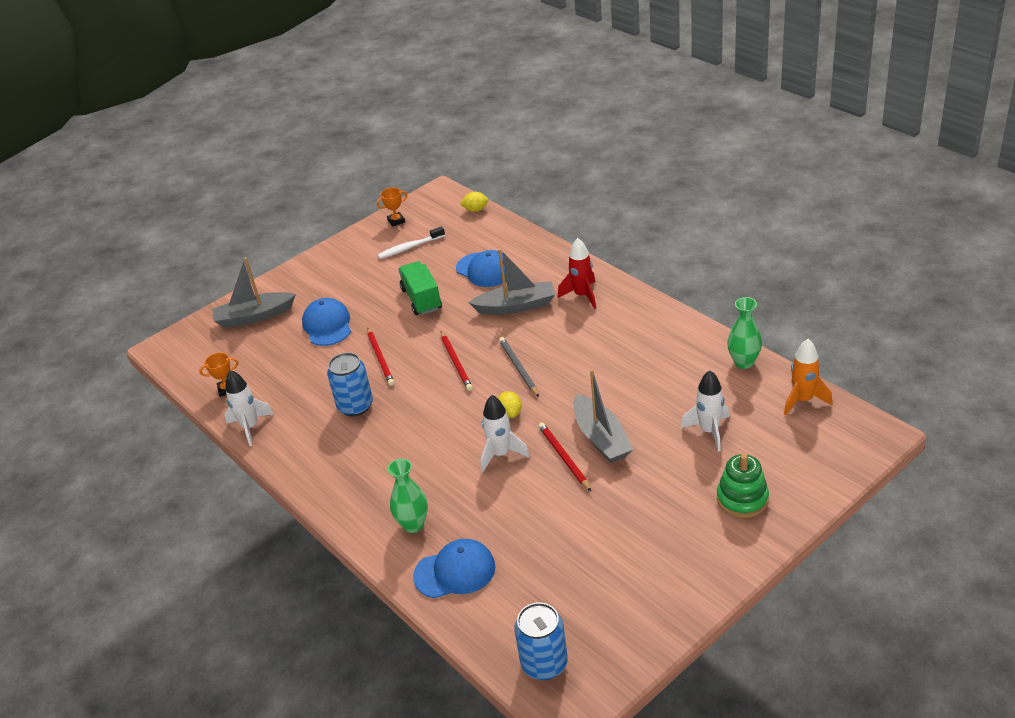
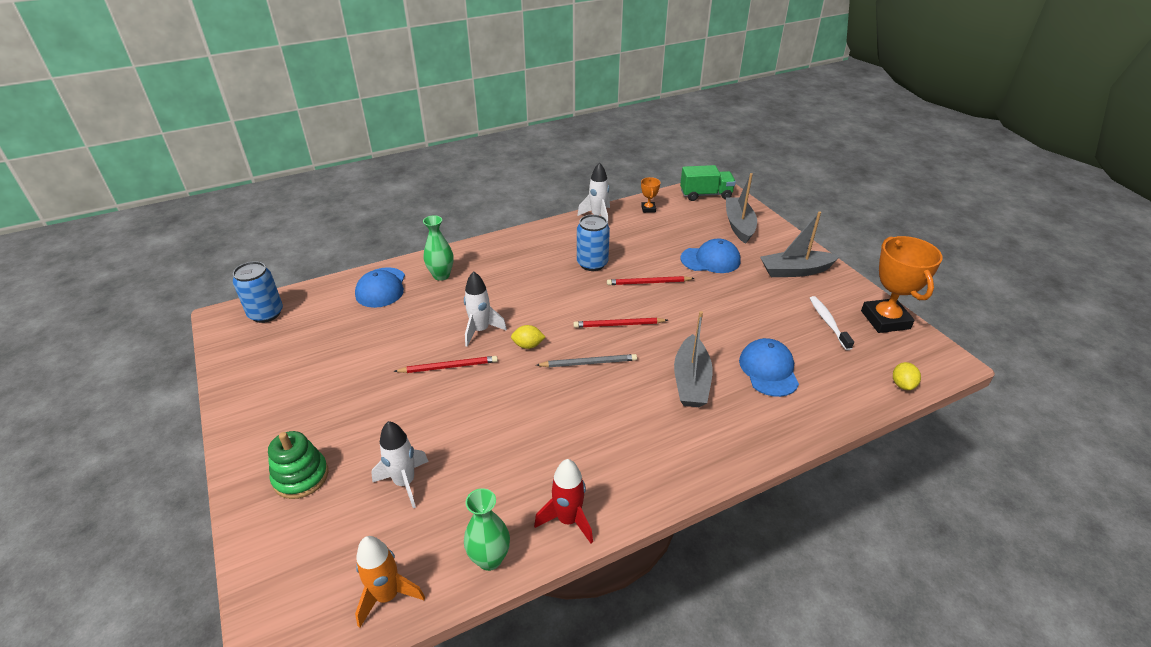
camera: 100 degrees right, 0 degrees up
(396, 221) = (885, 320): orange trophy -> orange trophy, size x2.19
(421, 299) = (729, 318): green truck -> green truck (705, 195)
(485, 270) = (768, 370): blue cap -> blue cap turned 120 degrees clockwise
(582, 295) = (690, 439): red rocket -> red rocket (568, 520)
(601, 438) = (455, 397): grey boat -> grey boat (795, 271)

